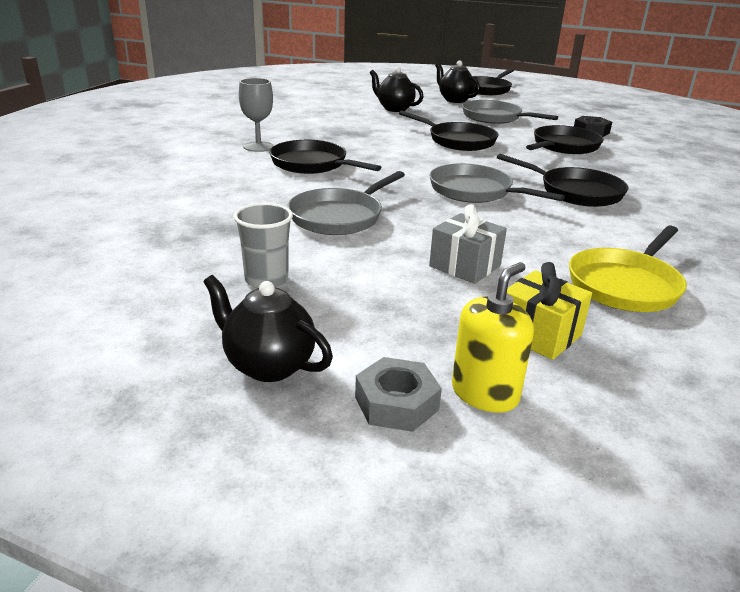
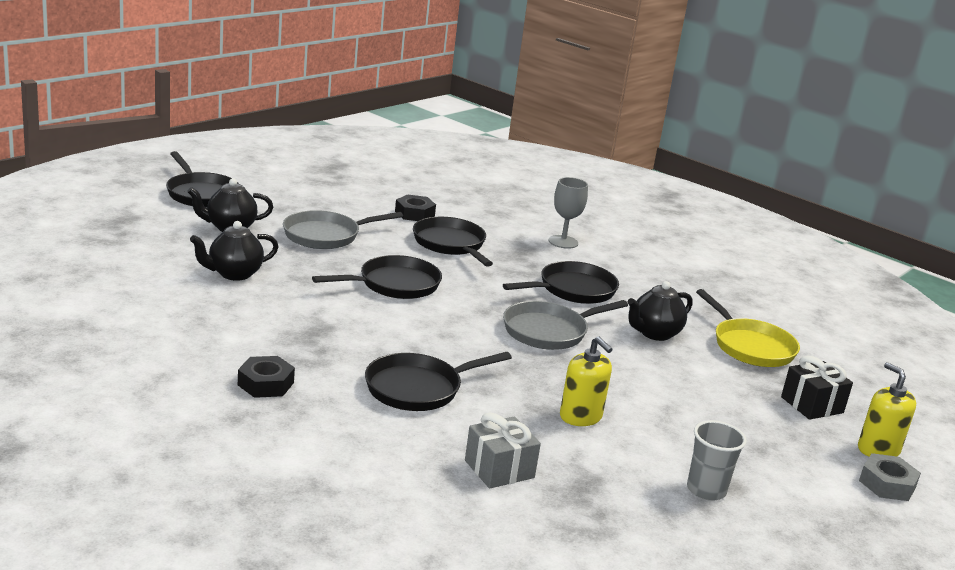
camera: 70 degrees left, 5 degrees down
(258, 147) = (326, 405): grey goblet -> grey goblet (563, 242)
(267, 132) = (265, 384): none -> black nut
(268, 365) = (839, 521): black teapot -> black teapot (654, 333)
(340, 217) = (581, 416): grey pan -> yellow soap dispenser
(465, 266) = (704, 393): grey gift -> grey gift (499, 469)
(539, 334) = (812, 405): yellow gift -> black gift

